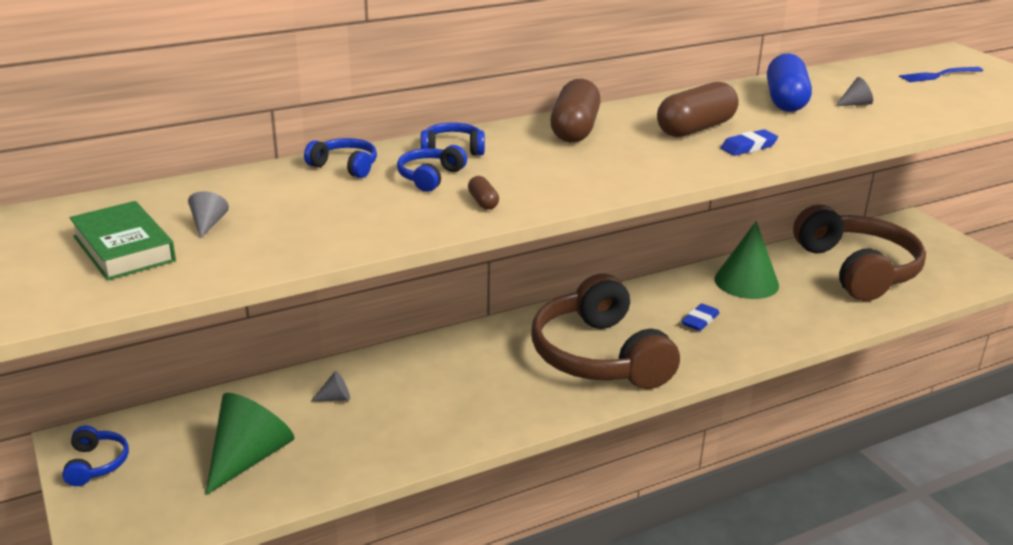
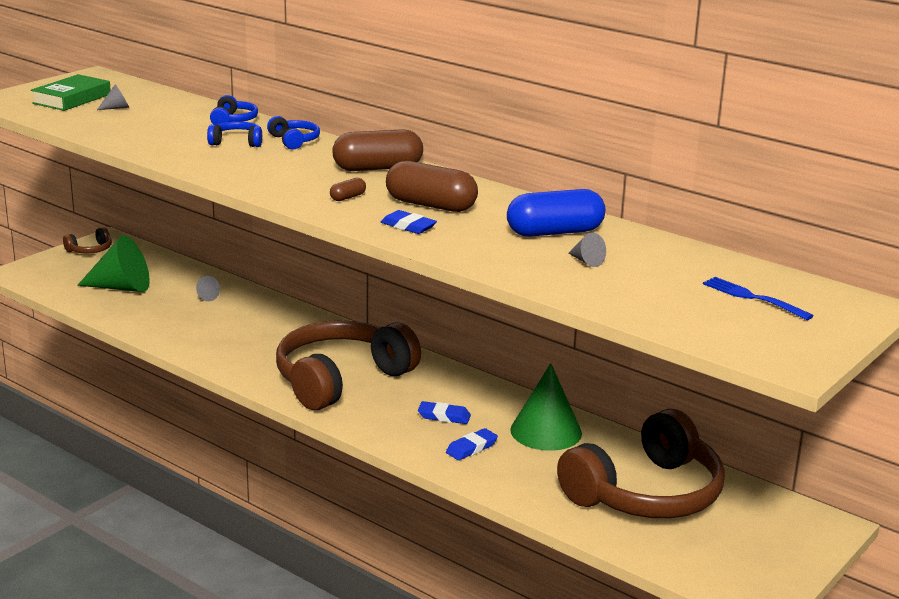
camera: 65 degrees right, 5 degrees down
(96, 464) = (90, 250): blue headphones -> brown headphones
(483, 202) = (207, 160): brown capsule -> brown capsule (348, 197)
(762, 322) = (471, 448): none -> blue eraser

